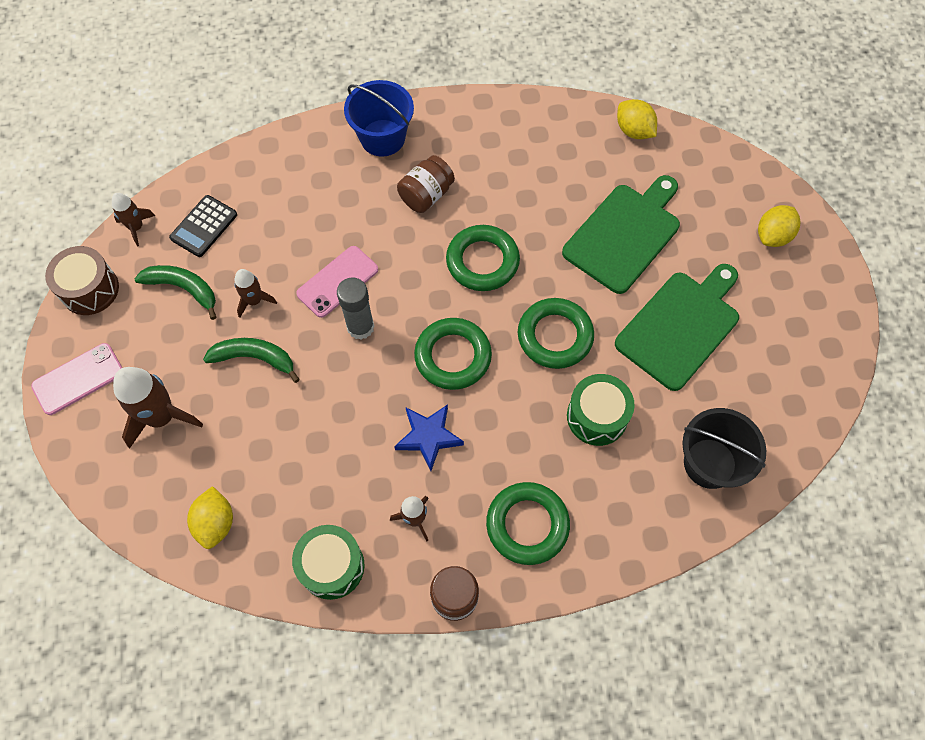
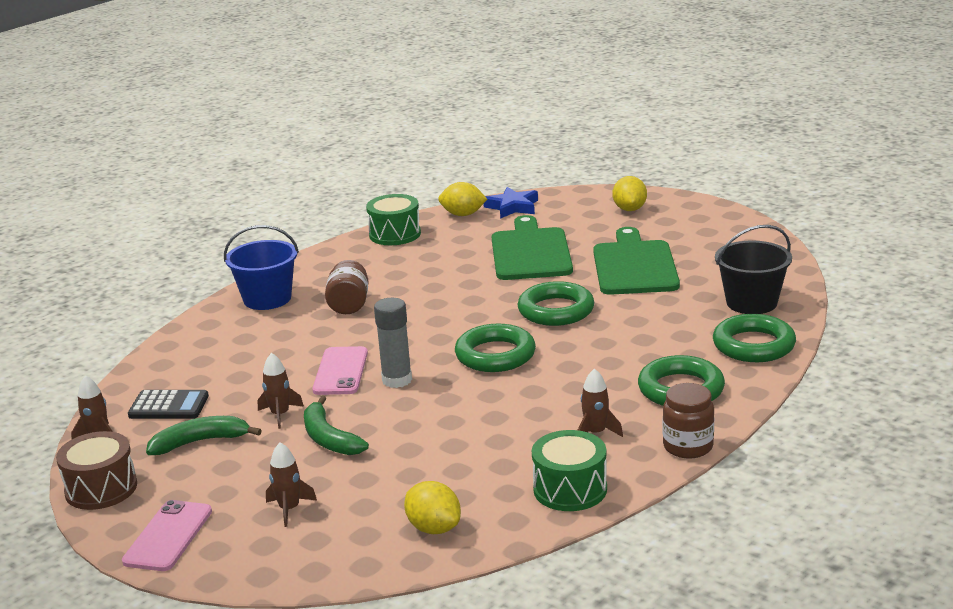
camera: 40 degrees left, 40 degrees down
(161, 417) = (289, 509): brown rocket -> brown rocket, size x0.56
(204, 226) = (169, 406): black calculator -> black calculator turned 75 degrees counterclockwise
(255, 358) = (328, 438): green banana -> green banana turned 90 degrees counterclockwise
(428, 437) = (540, 395): blue star -> blue star (512, 207)
(482, 261) = (445, 309): green ring -> green ring (753, 345)
(597, 416) = (645, 324): green drum -> green drum (395, 234)

